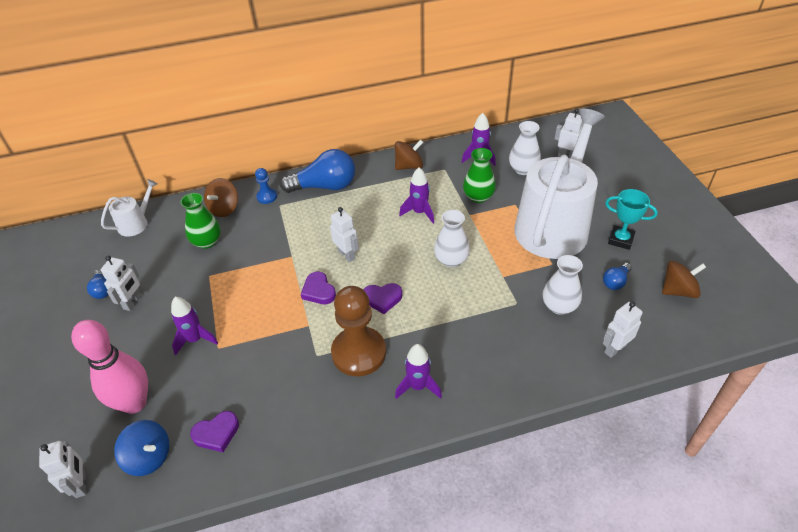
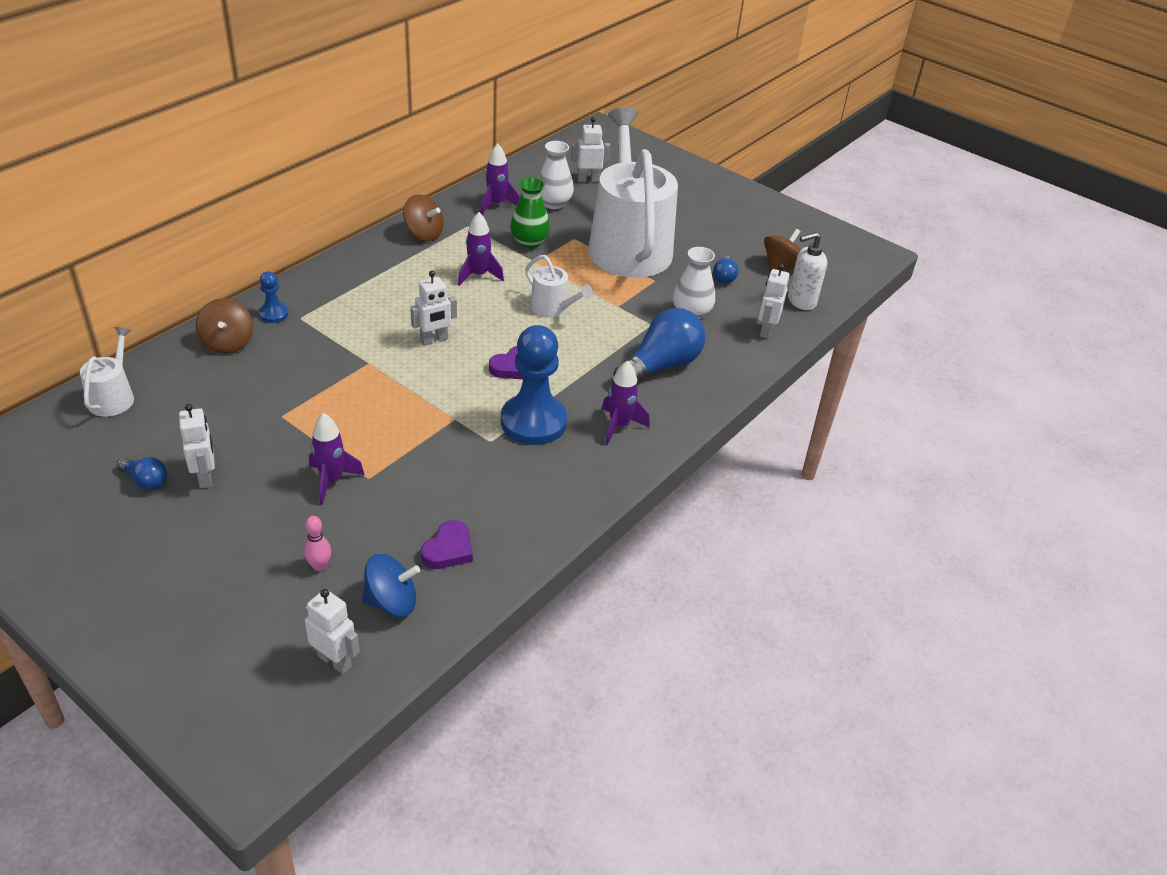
camera: 40 degrees left, 5 degrees down
(134, 403) = (319, 566): pink bowling pin -> pink bowling pin, size x0.41
(207, 242) = (241, 384): green vase -> none
(318, 291) = (435, 384): purple heart -> none
(325, 186) = (340, 282): blue light bulb -> blue light bulb (660, 366)
(347, 255) = (434, 340): white robot -> white robot turned 135 degrees clockwise
(359, 353) = (533, 422): brown pawn -> blue pawn
(409, 166) = (424, 234): brown spinning top -> brown spinning top turned 90 degrees clockwise
(451, 260) = (553, 308): white vase -> white watering can
(620, 240) = (700, 240): turquoise trophy -> none
(671, 332) = (801, 301): none -> white soap dispenser

